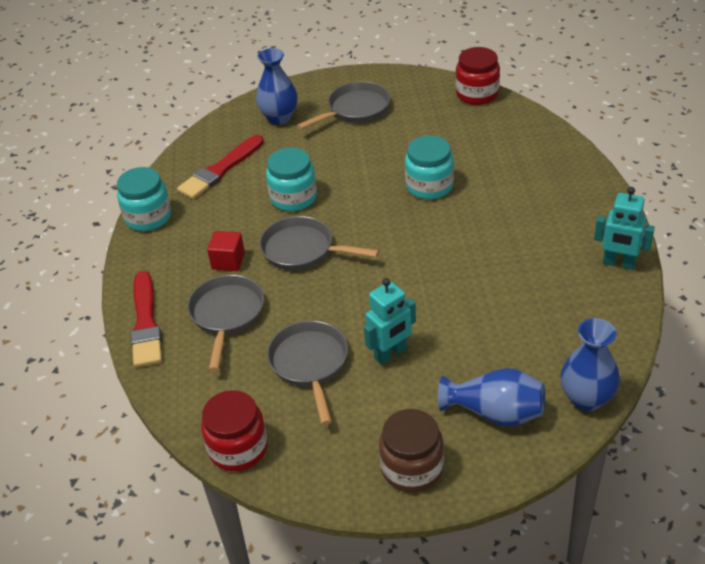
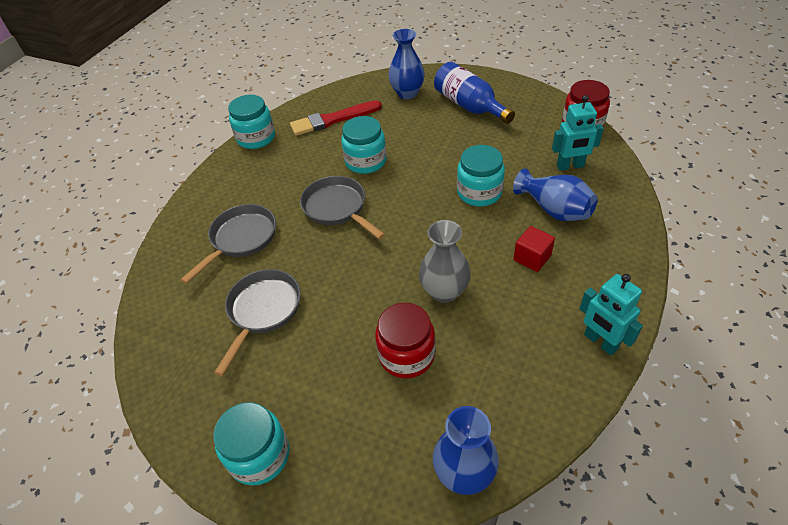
camera: 30 degrees right, 5 degrees up
(146, 323) = (185, 220): red brush -> none
(228, 261) = (278, 195): red cube -> red cube (532, 258)
(238, 448) = (154, 358): red jar -> red jar (406, 355)
(355, 110) = (469, 106): grey pan -> blue bottle
(390, 354) = (330, 333): turquoise robot -> turquoise robot (570, 166)
(412, 468) = (259, 455): brown jar -> turquoise jar
(465, 279) = (444, 291): none -> grey vase
(495, 413) = (370, 440): blue vase -> blue vase (554, 210)

